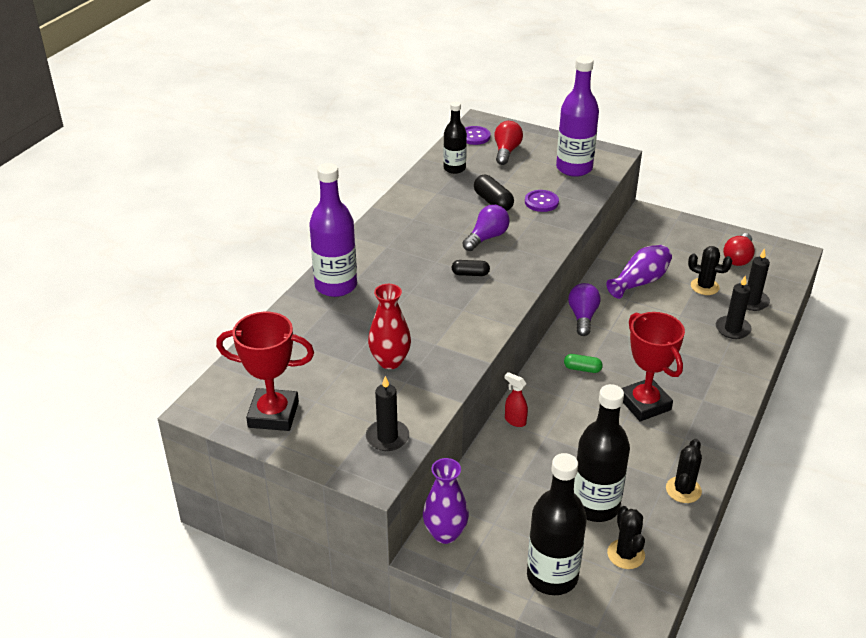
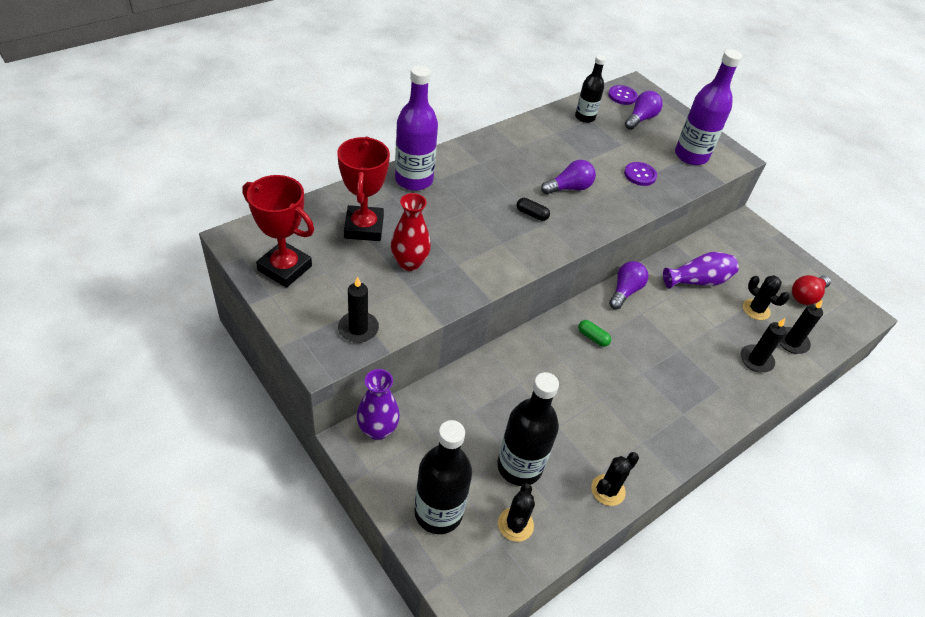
camera: 20 degrees right, 10 degrees up
(493, 202) = (597, 159): black capsule -> none
(506, 151) = (640, 119): red light bulb -> purple light bulb
(515, 421) = (503, 358): red spray bottle -> none
(644, 404) = (626, 394): red trophy -> red trophy (364, 227)

